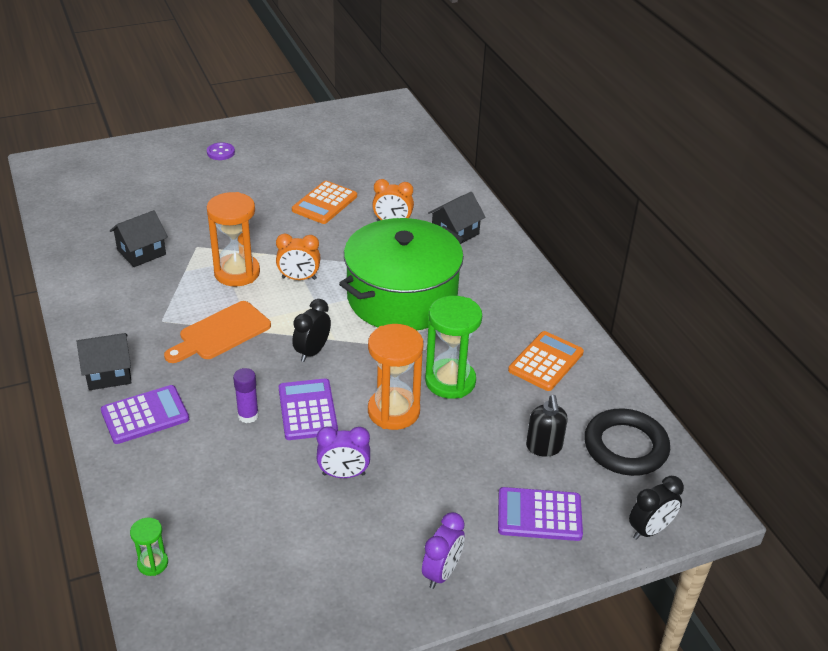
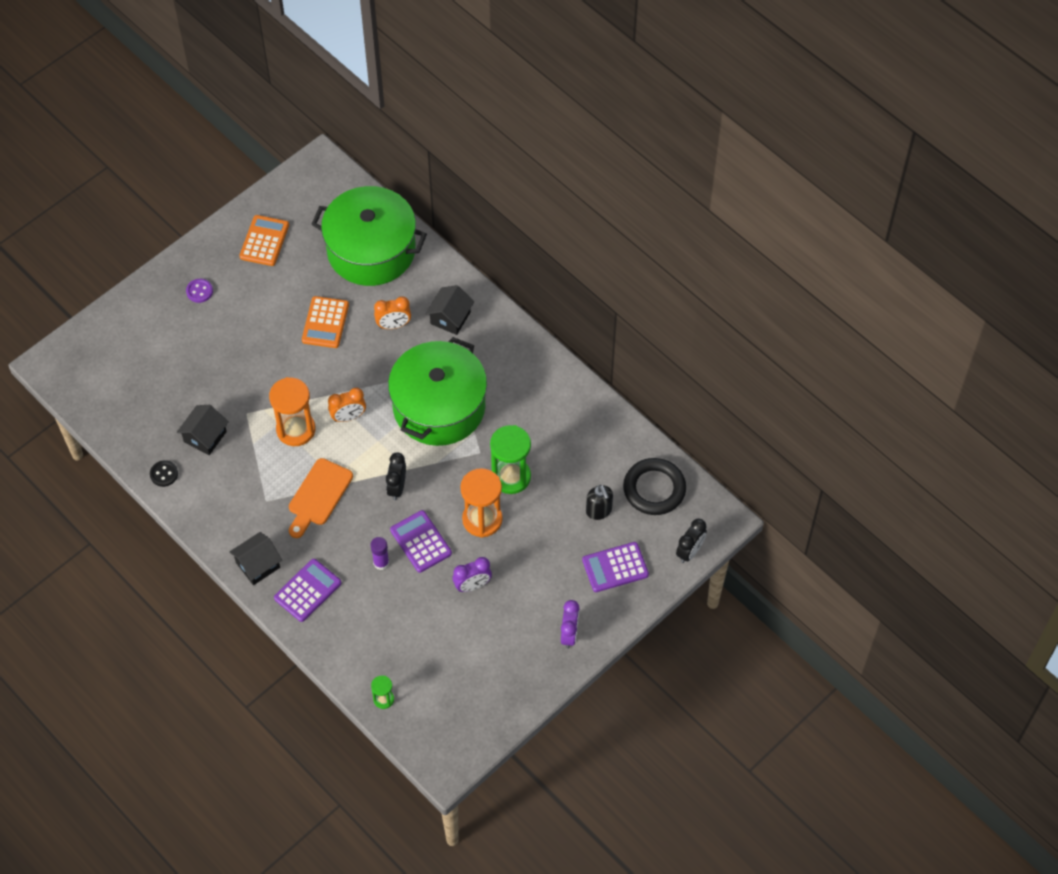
camera: 20 degrees left, 20 degrees up
(76, 269) = (164, 474): none -> black button
(403, 167) = (371, 250): none -> green pot
(545, 362) = (573, 431): orange calculator -> orange calculator (264, 241)

